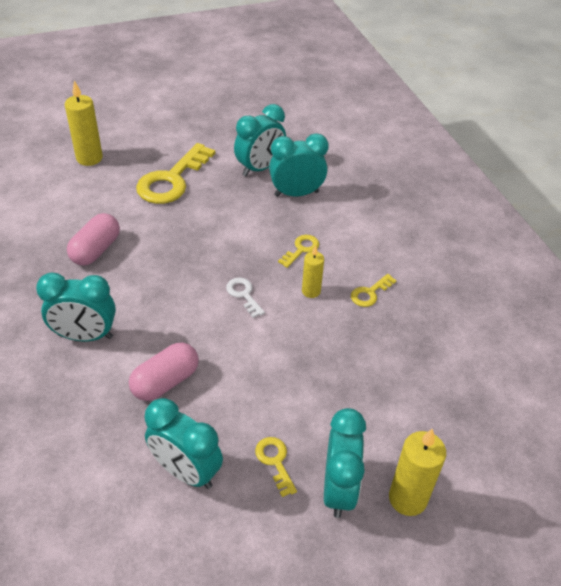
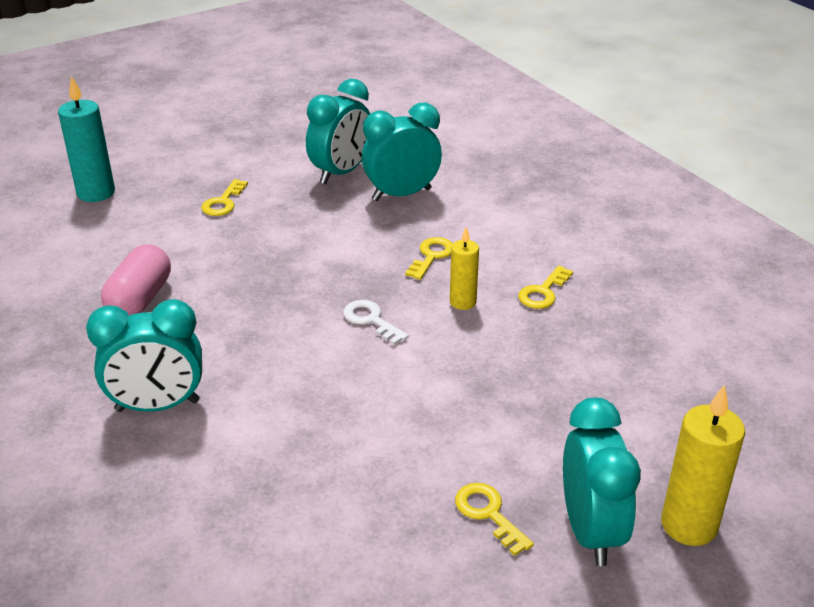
camera: 10 degrees left, 10 degrees down
(89, 158) = (96, 193): yellow candle -> turquoise candle
(165, 382) = (295, 443): pink capsule -> none
(172, 180) = (223, 202): yellow key -> yellow key, size x0.47
(186, 471) = (364, 550): turquoise clock -> none

